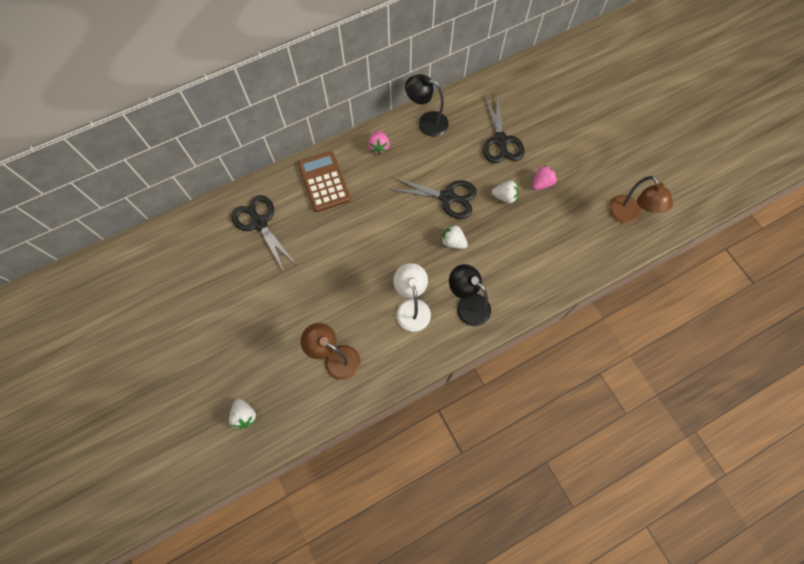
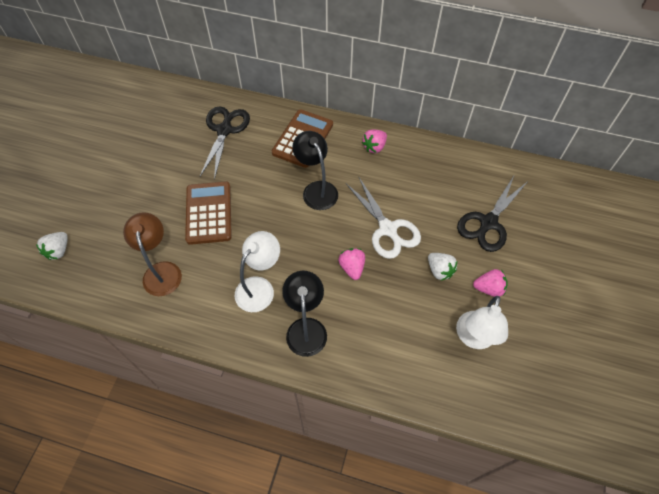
camera: 45 degrees right, 10 degrees down
(320, 291) = (209, 213): none -> brown calculator
(426, 122) = (436, 158): black lamp -> black lamp (316, 189)
(447, 197) = (387, 229): black scissors -> white scissors
(453, 242) = (352, 268): white strawberry -> pink strawberry
(563, 221) = (474, 338): none -> white lamp
(627, 215) = (549, 392): brown lamp -> none

